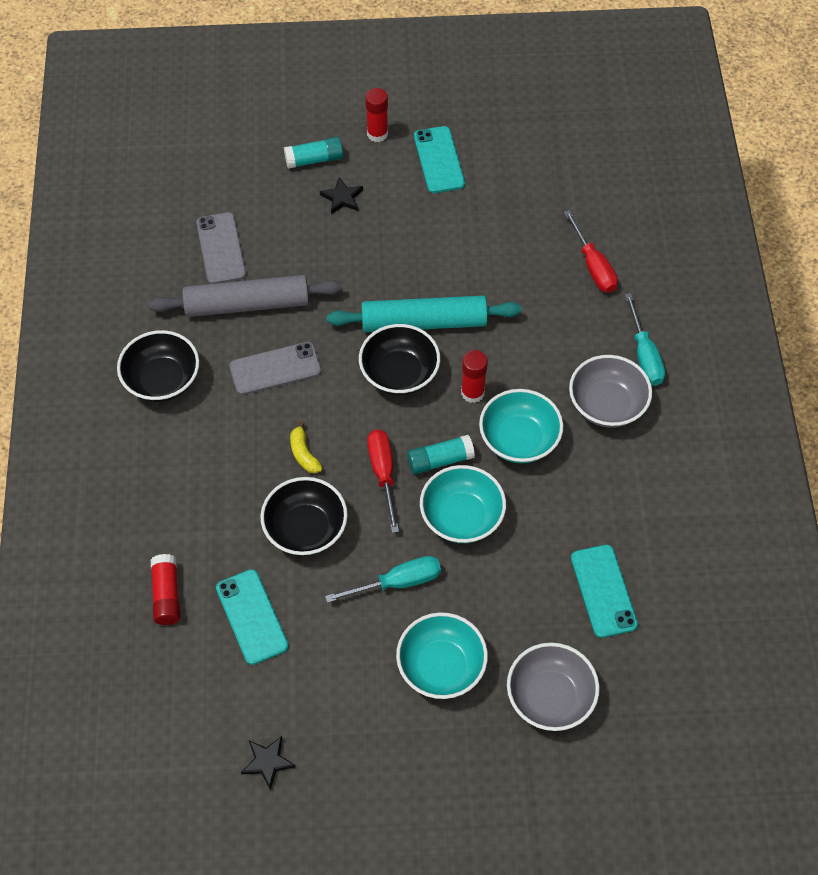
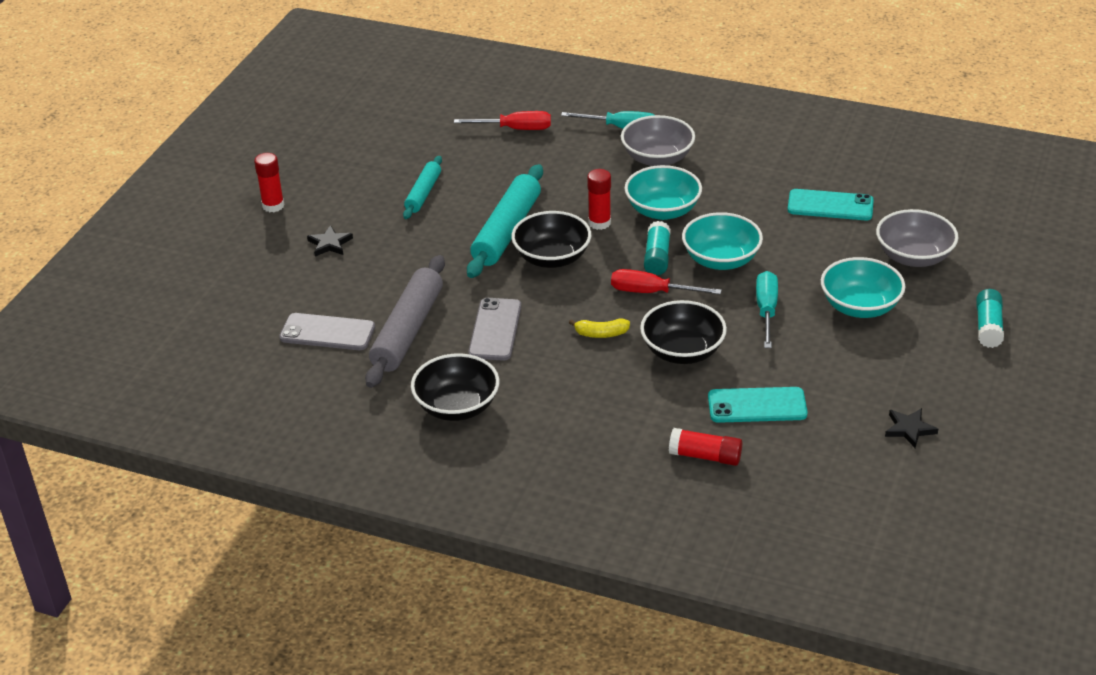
camera: 65 degrees left, 20 degrees down
(314, 159) = (270, 250): turquoise glue stick -> turquoise glue stick (988, 327)
(438, 160) = (335, 179): turquoise phone -> none
(450, 235) = (423, 193): none -> turquoise rolling pin

